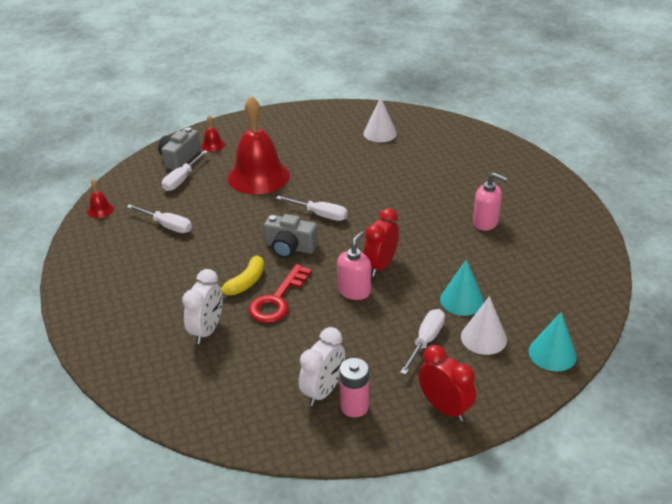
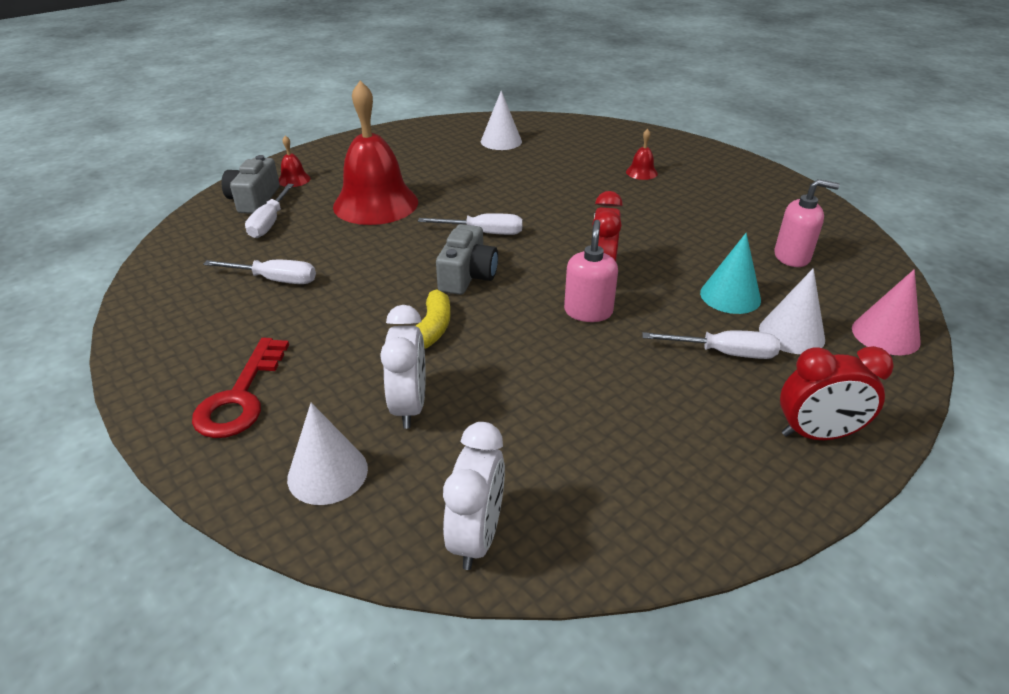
camera: 20 degrees left, 0 degrees up
(100, 210) = (160, 277): red bell -> red bell (641, 172)
(144, 359) = (327, 473): none -> white cone
(277, 300) = (491, 343): red key -> red key (241, 396)
(290, 247) = (467, 276): grey camera -> grey camera turned 75 degrees counterclockwise
(323, 391) = (637, 453): white clock -> white clock (477, 536)
(354, 406) = (696, 464): pink battery -> none
(425, 341) = (724, 353): white screwdriver -> white screwdriver turned 90 degrees clockwise
(444, 408) = (816, 434): red clock -> red clock turned 150 degrees clockwise
(485, 222) = (689, 209): pink soap dispenser -> pink soap dispenser (792, 257)
(552, 353) = (885, 335): turquoise cone -> pink cone

